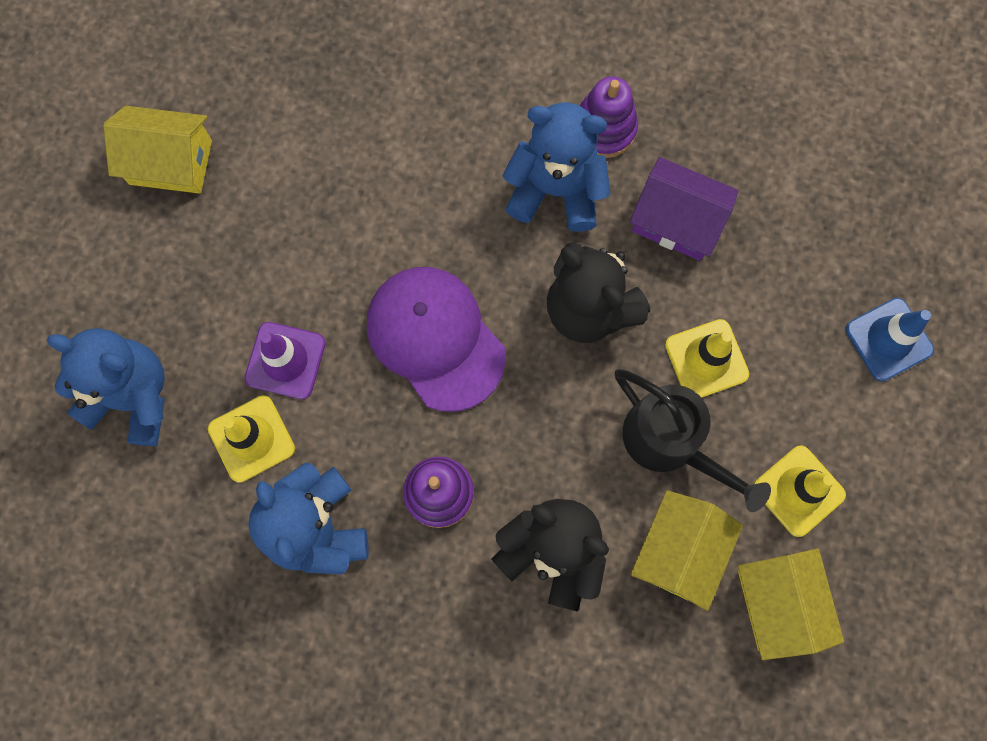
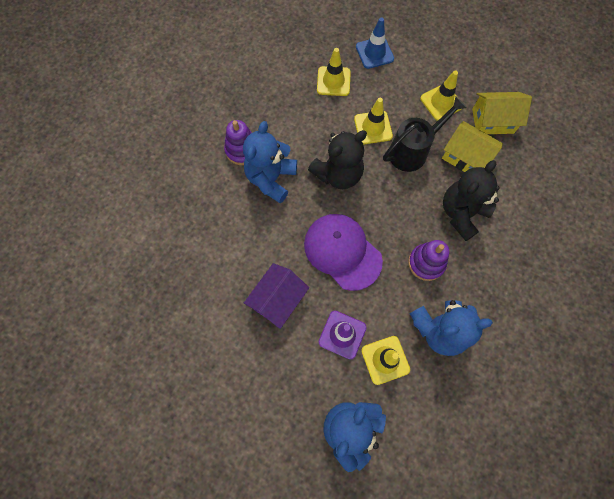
camera: 80 degrees left, 5 degrees down
(170, 162) = (206, 389): yellow house -> none
(435, 338) = (342, 252): purple cap -> purple cap turned 75 degrees clockwise
(677, 221) = (299, 127): purple house -> purple house (278, 300)
(796, 268) = (333, 81): none -> yellow traffic cone

